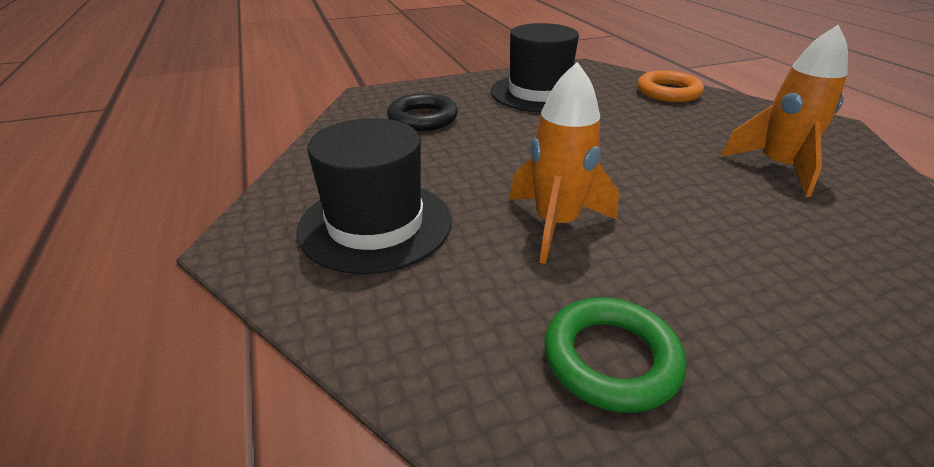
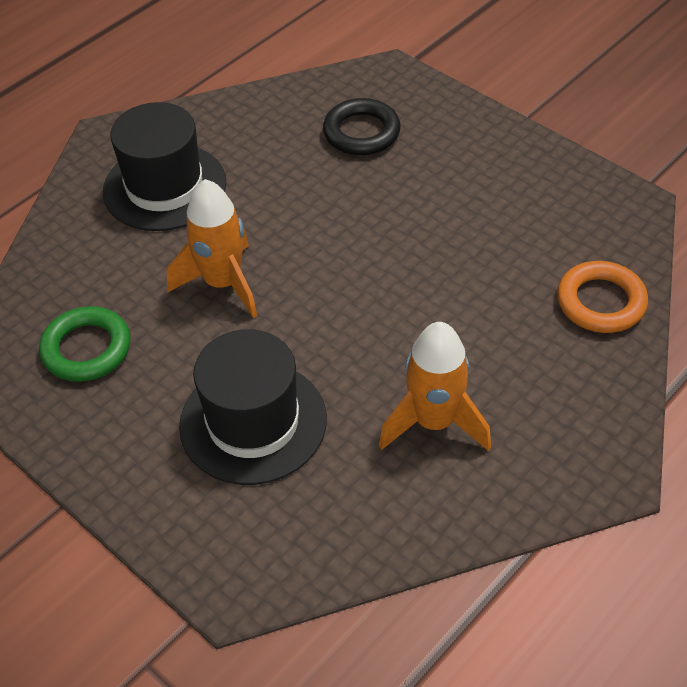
camera: 65 degrees right, 15 degrees up
(539, 93) = (498, 191): black hat -> black hat (253, 422)

